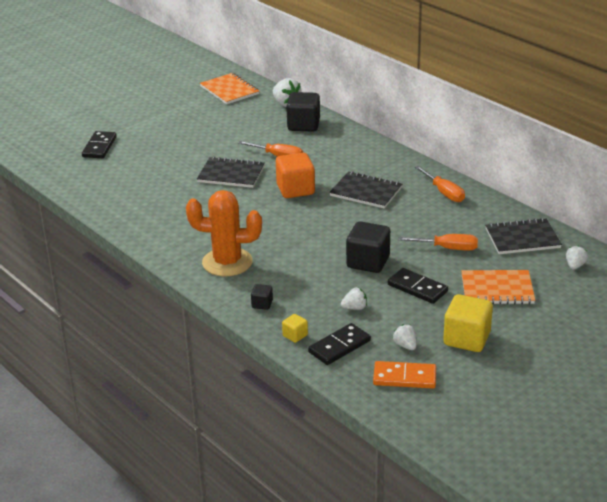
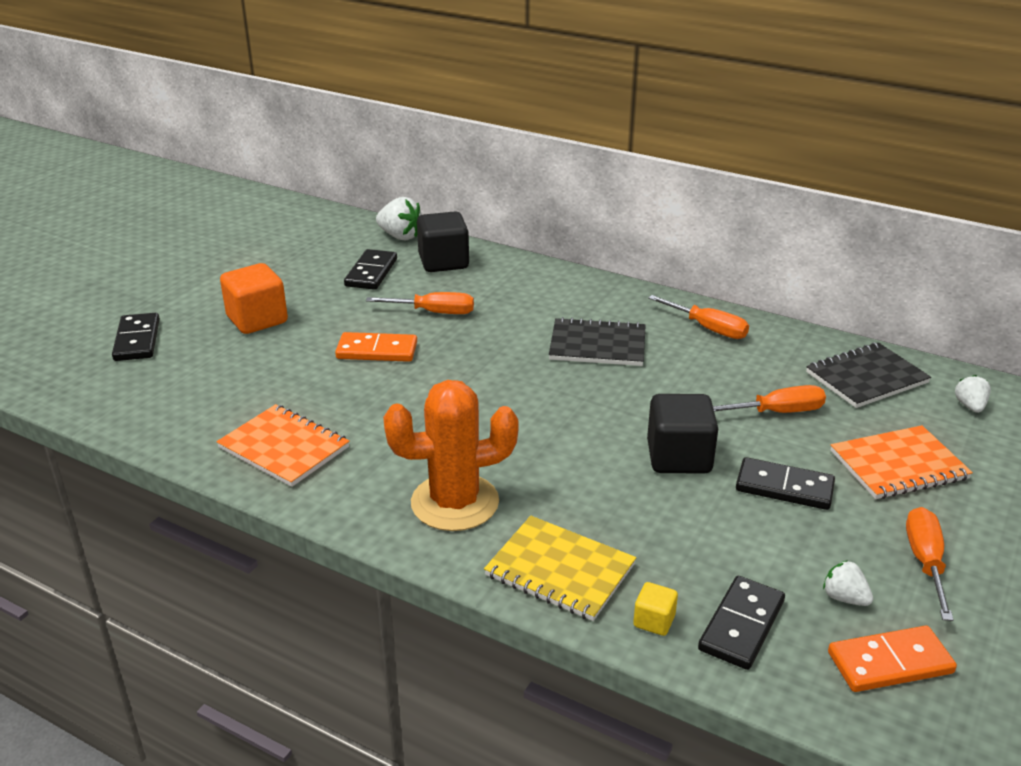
camera: 20 degrees left, 0 degrees up
(229, 90) = (305, 228): orange notebook -> orange notebook (284, 447)
(231, 174) = (377, 351): black notebook -> orange domino
(254, 126) = (371, 272): none -> black domino
(262, 304) = (560, 570): black cube -> yellow notebook
(295, 189) = (491, 359): orange cube -> orange cube (257, 320)
(355, 308) = (715, 544): white strawberry -> none
(466, 339) = (925, 562): yellow cube -> orange screwdriver

